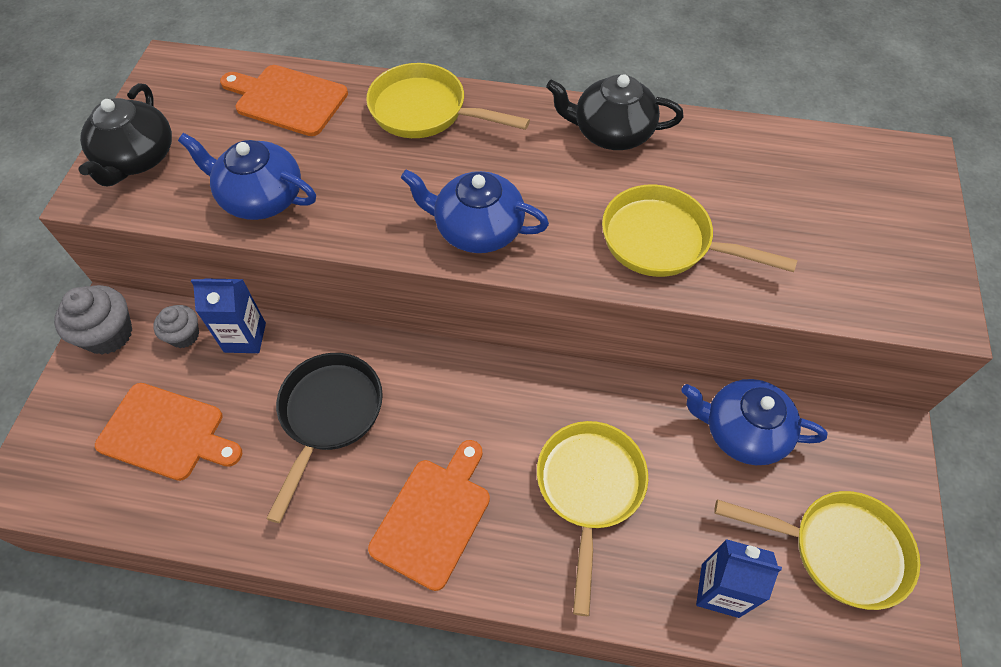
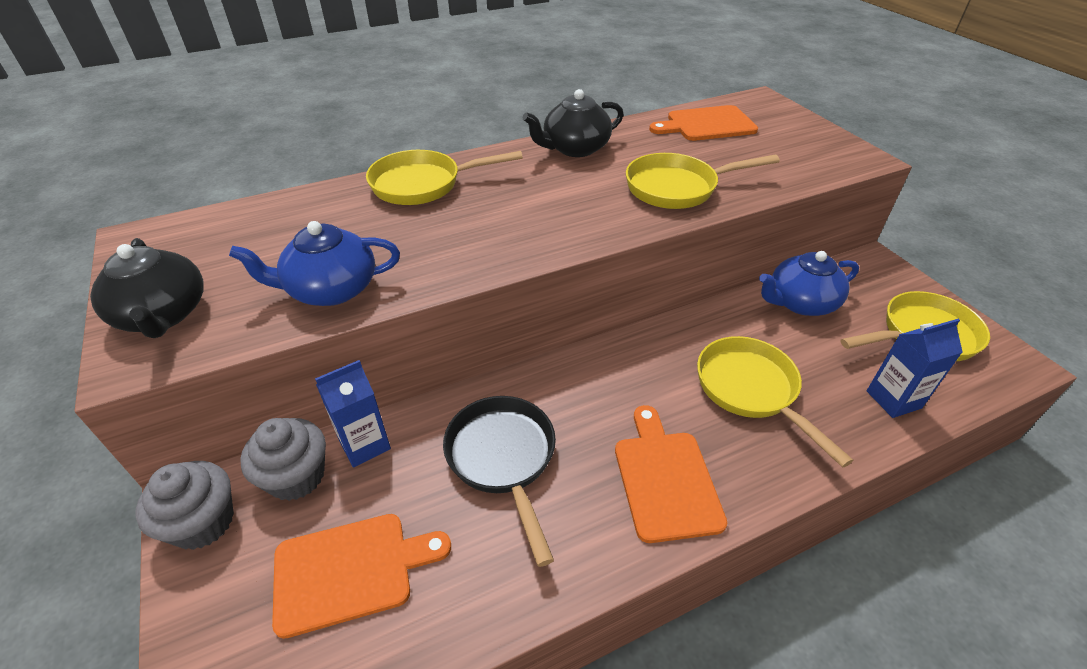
camera: 35 degrees left, 15 degrees down
(184, 335) = (296, 476): grey cupcake -> grey cupcake, size x1.59
(287, 99) = (289, 219): orange cutting board -> orange cutting board (707, 124)
(477, 229) = (543, 233): blue teapot -> none

